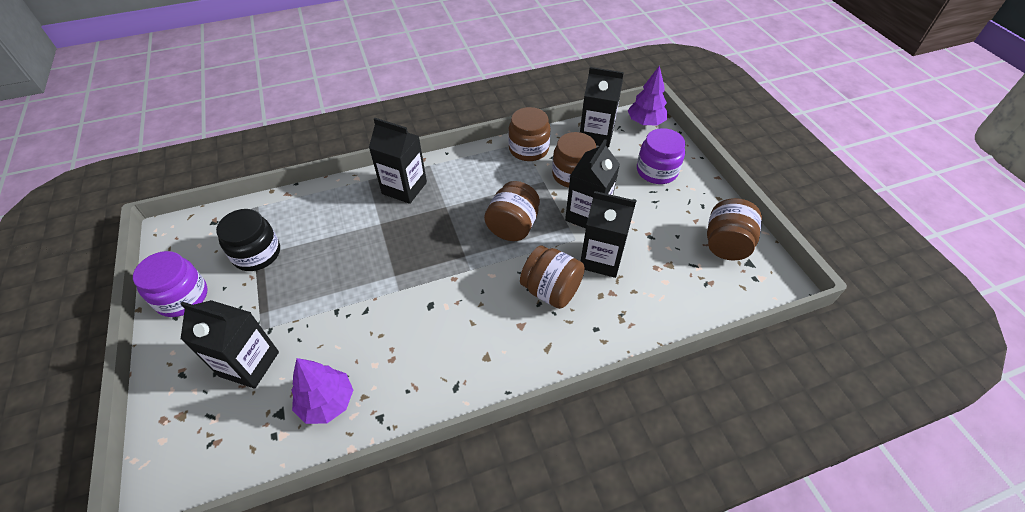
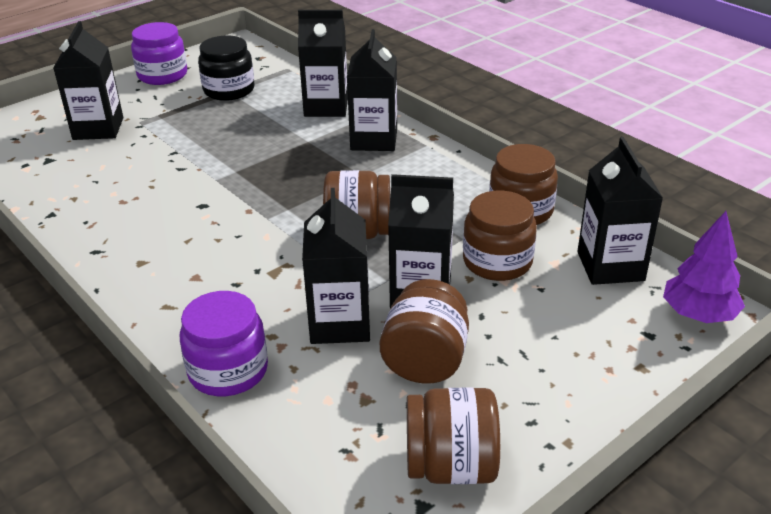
camera: 70 degrees right, 15 degrees down
(327, 402) = (64, 180): purple tree -> none
(337, 201) = (326, 107): none -> black carton
(551, 290) = (261, 289): brown jar -> brown jar (425, 360)
(656, 171) = (578, 349): purple jar -> purple jar (228, 370)

